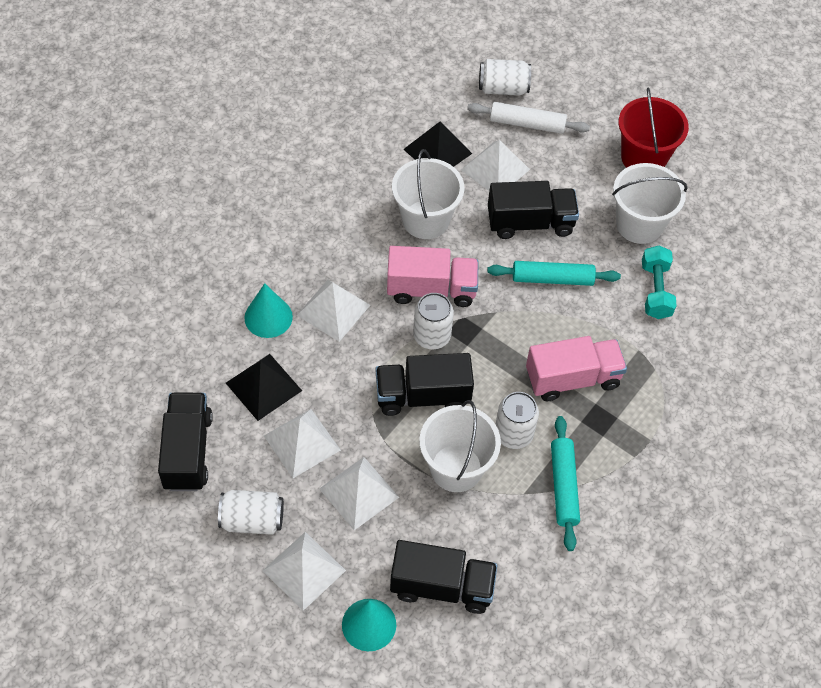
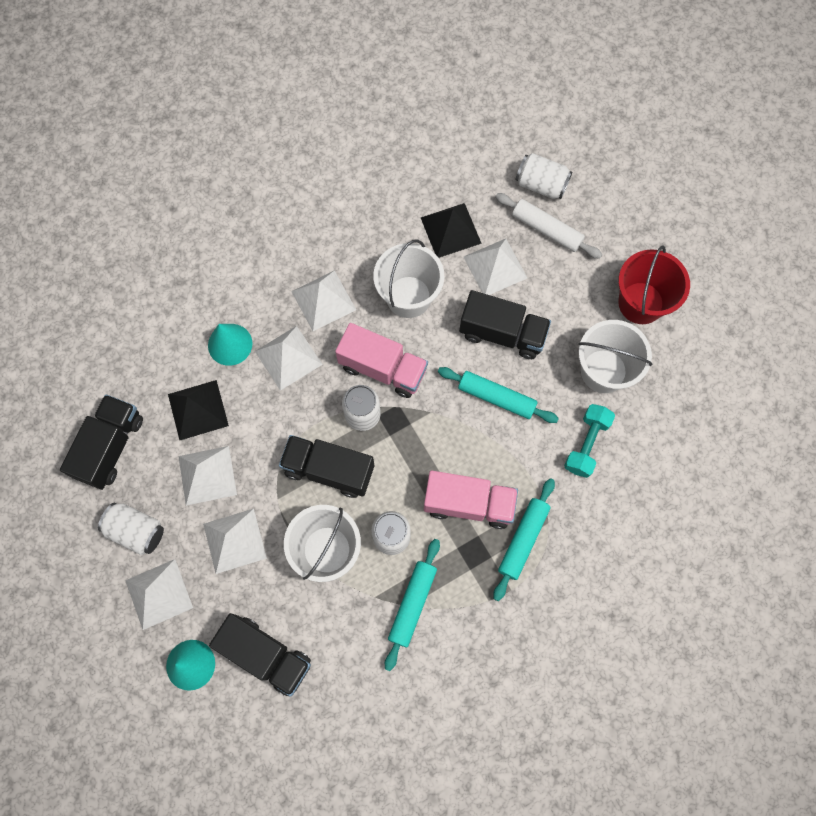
camera: 25 degrees right, 15 degrees up
(344, 249) = (323, 300): none -> white pyramid
(639, 392) = (523, 540): none -> turquoise rolling pin

